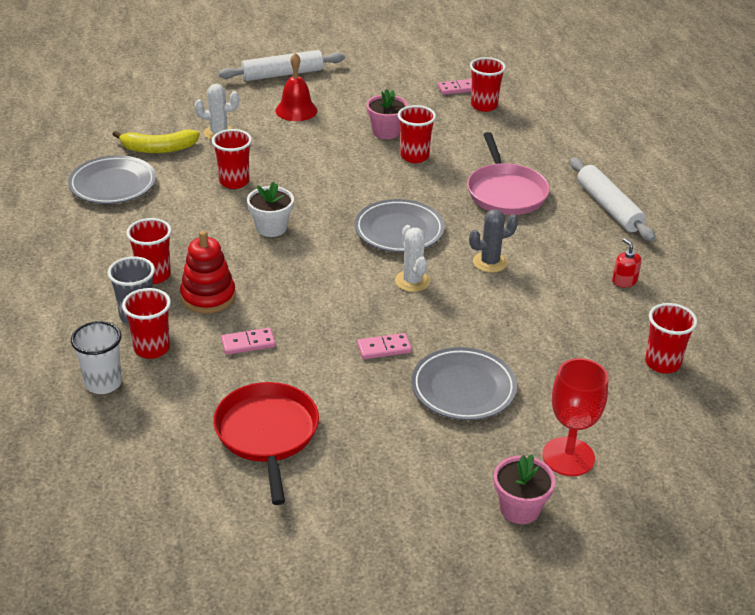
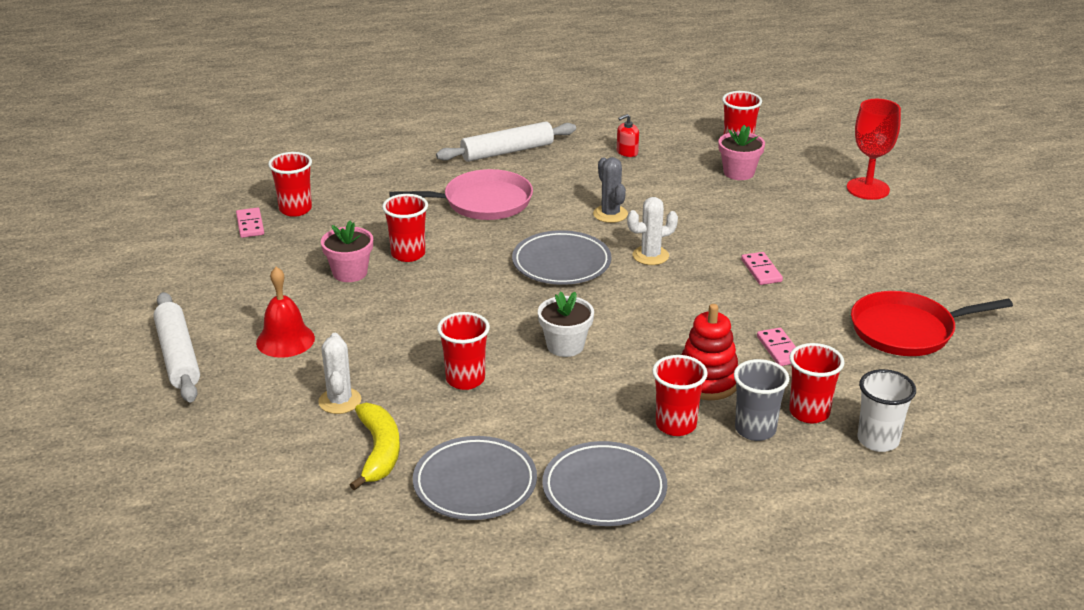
camera: 90 degrees left, 5 degrees down
(463, 388) = (804, 231): grey plate -> grey plate (604, 489)
(520, 508) = (935, 211): pink flower pot -> pink flower pot (738, 173)

